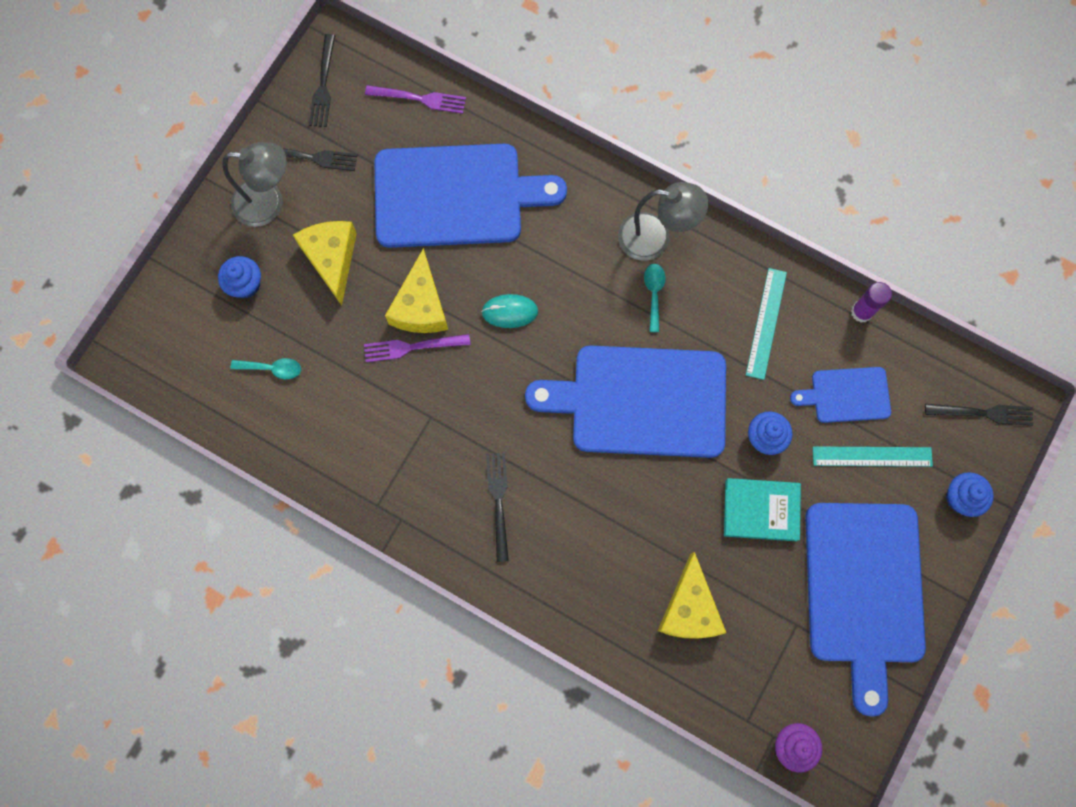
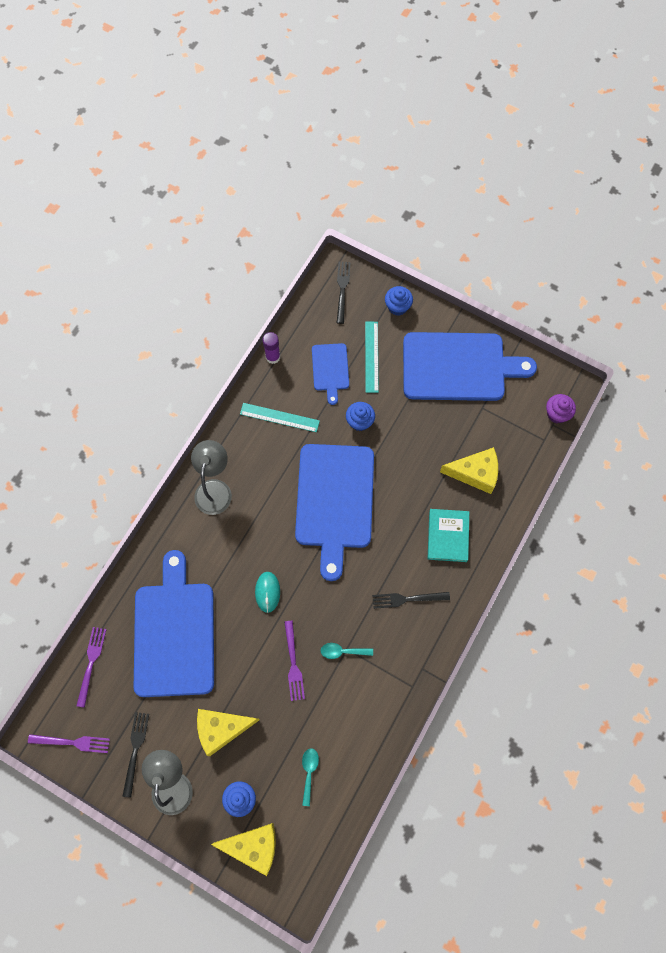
camera: 90 degrees left, 5 degrees down
(323, 84) = (72, 742): black fork -> purple fork
(420, 306) = (261, 658): yellow cheese -> yellow cheese (253, 846)
(654, 294) = (256, 490): turquoise spoon -> turquoise spoon (342, 651)
(761, 510) = (408, 426): turquoise book -> turquoise book (447, 536)

